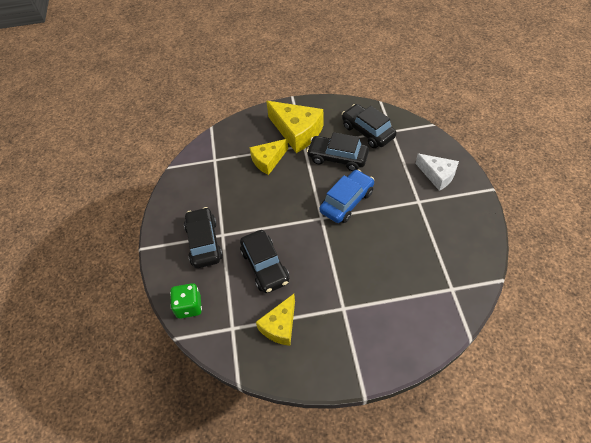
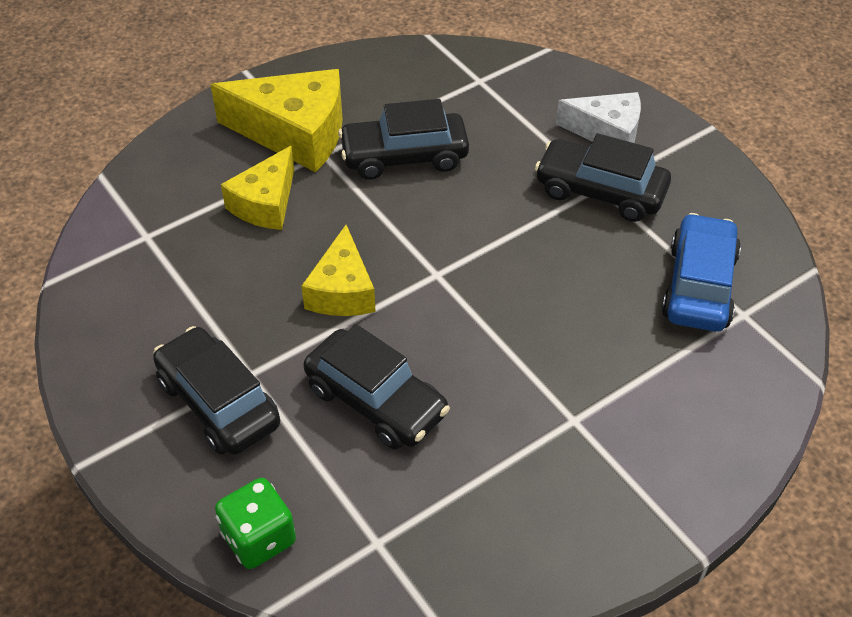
camera: 30 degrees left, 5 degrees down
(280, 326) = (472, 499): yellow cheese -> yellow cheese (342, 291)
(347, 201) = (468, 229): blue car -> blue car (698, 286)
(367, 131) = (435, 94): black car -> black car (600, 191)

